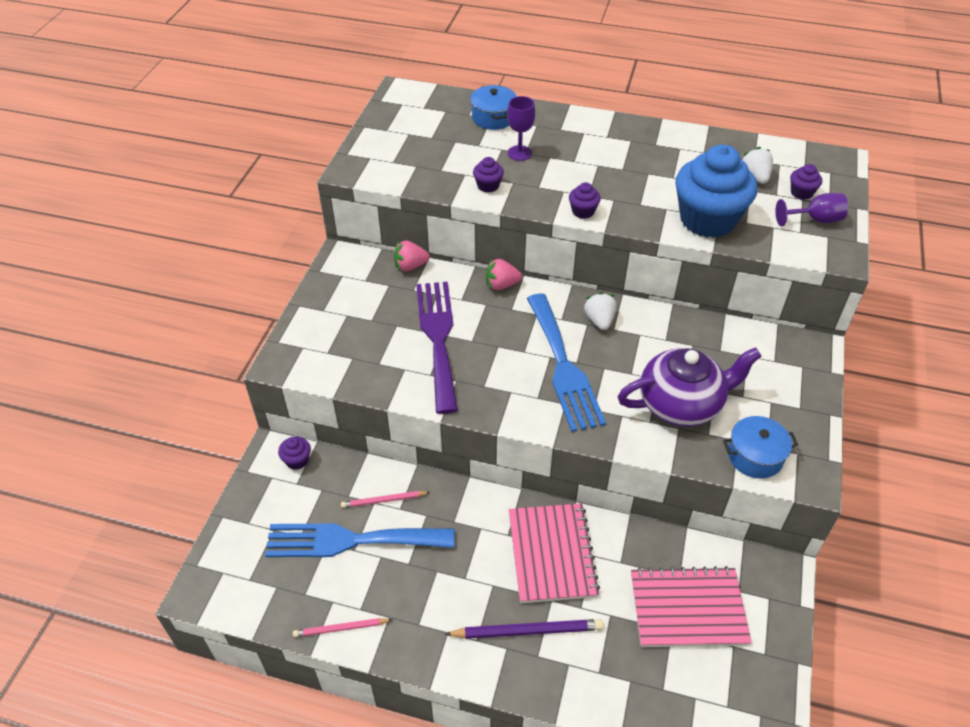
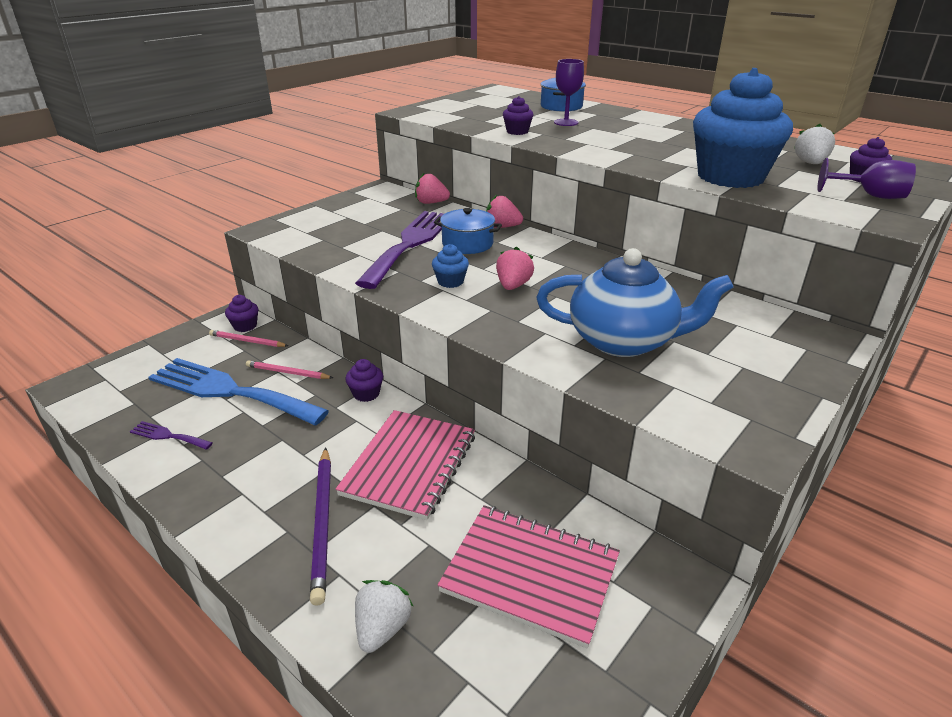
camera: 25 degrees right, 15 degrees down
(340, 607) = (168, 436): none -> purple fork
(341, 628) = (150, 453): pink pencil -> pink pencil (247, 341)
(510, 379) = (450, 282): none -> blue cupcake
(527, 631) = (323, 523): purple pencil -> purple pencil turned 60 degrees clockwise
(563, 367) = (513, 286): blue fork -> pink strawberry
(583, 211) = (595, 154): purple cupcake -> purple cupcake (366, 394)
(599, 320) = (580, 265): white strawberry -> white strawberry (382, 628)
(681, 404) = (623, 341): purple teapot -> blue teapot
(755, 456) = (687, 405): blue pot -> blue pot (467, 244)

